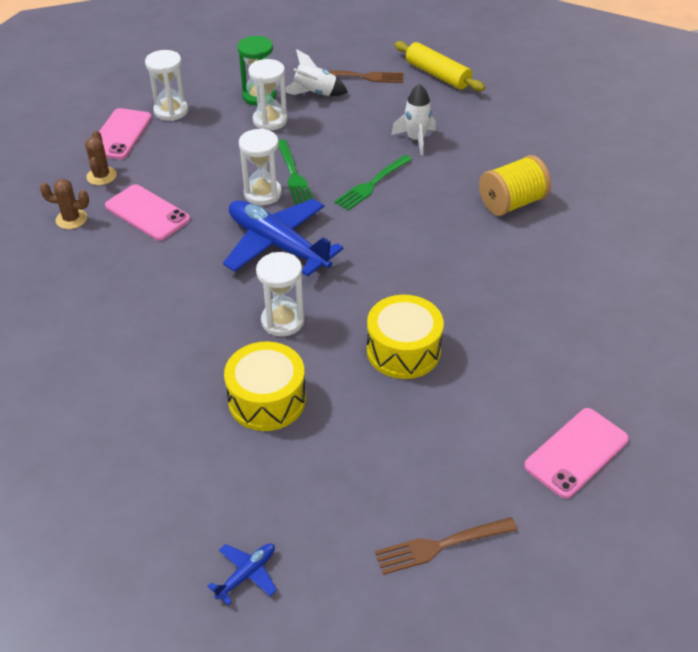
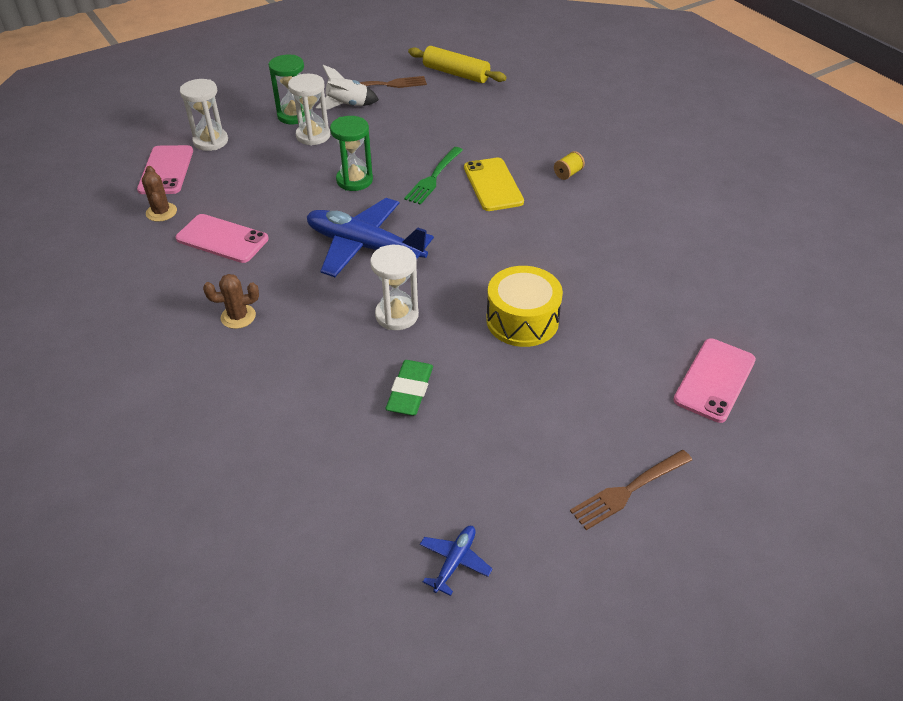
camera: 15 degrees left, 0 degrees up
(71, 219) = (145, 258): brown cactus -> brown cactus (238, 316)
(262, 193) = (331, 202): white hourglass -> none
(267, 399) = (410, 391): yellow drum -> green eraser
(293, 174) = (354, 180): green fork -> green hourglass
(416, 139) = (458, 132): white rocket -> none
(429, 202) = (493, 185): none -> yellow phone
(512, 203) = (568, 174): yellow spool -> yellow spool, size x0.47

